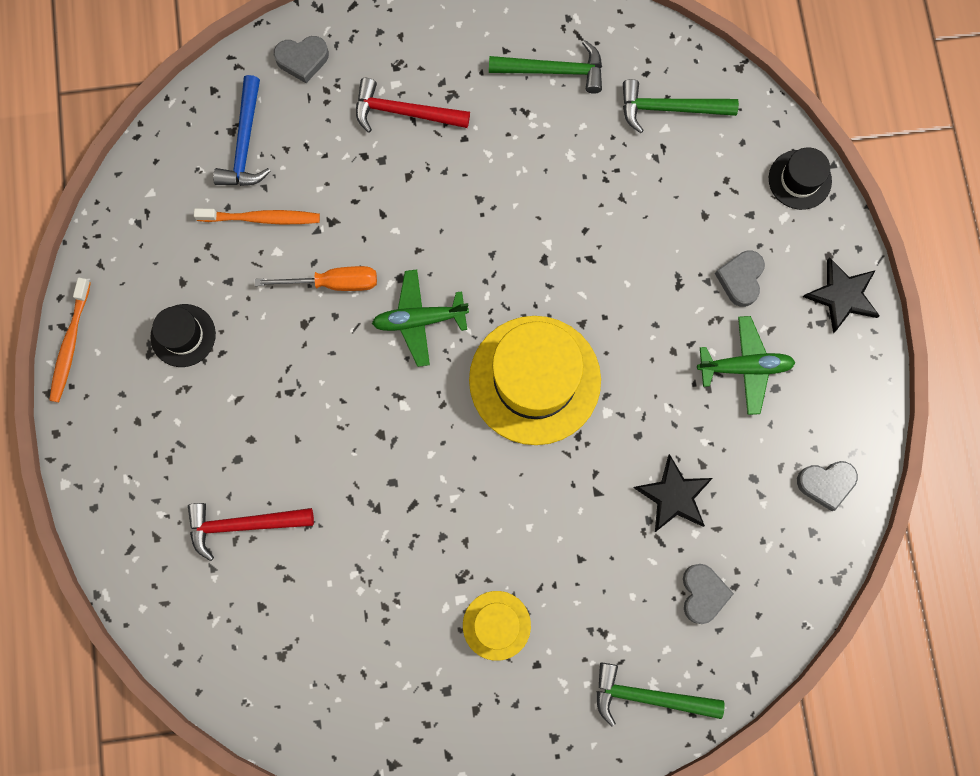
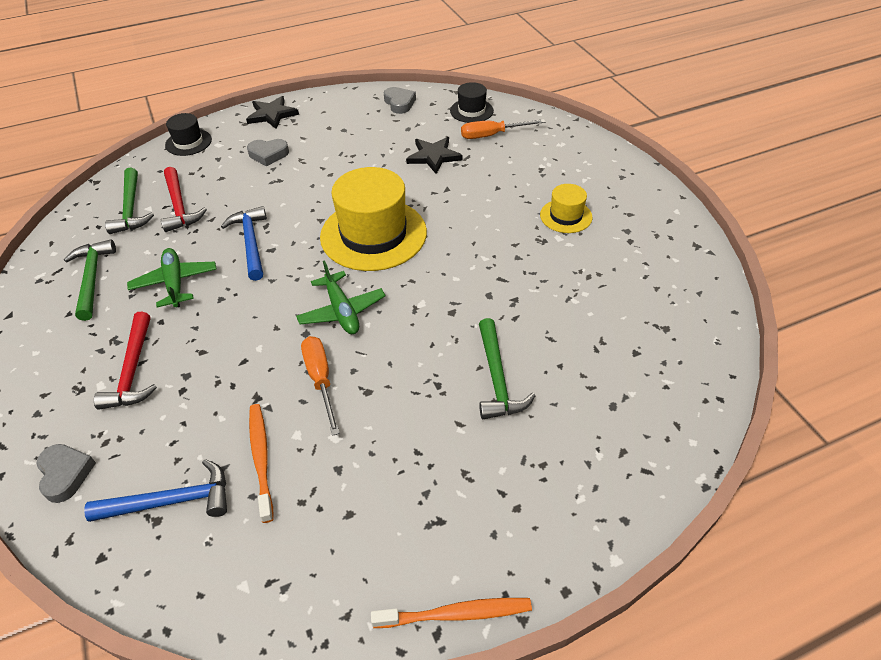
camera: 105 degrees left, 30 degrees down
(183, 335) = (409, 493): black hat -> black hat (471, 111)
(243, 524) = (574, 385): red hammer -> red hammer (179, 206)
(563, 239) = (251, 242): none -> blue hammer
(648, 696) = (569, 144): green hammer -> green hammer (497, 378)
(703, 593) = (492, 135): grey heart -> orange screwdriver
(744, 367) = (332, 143): green plane -> green plane (175, 283)

